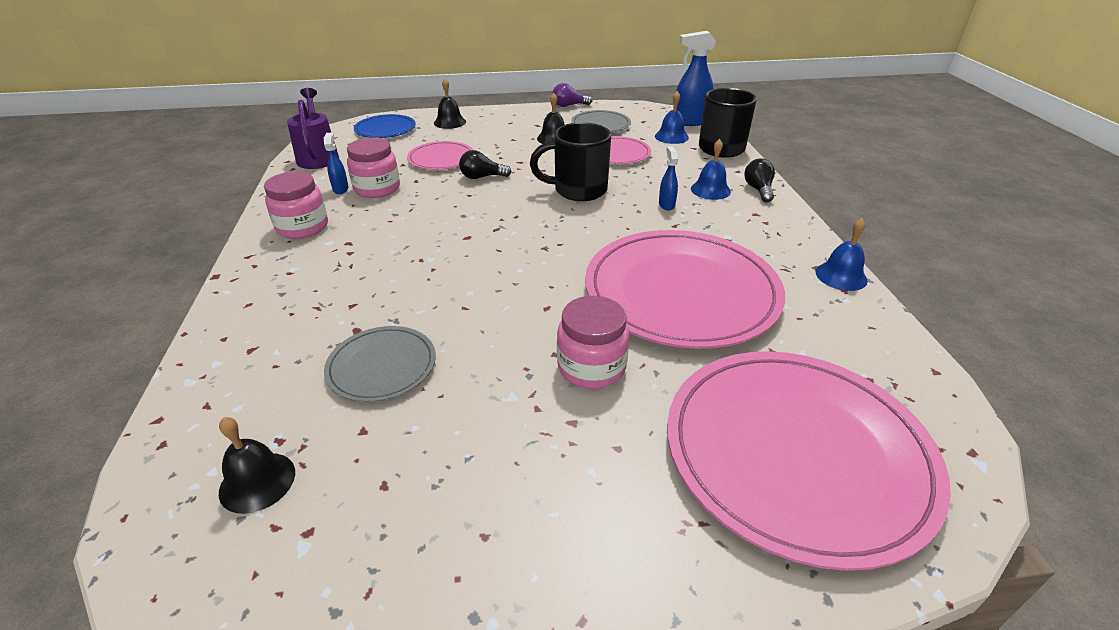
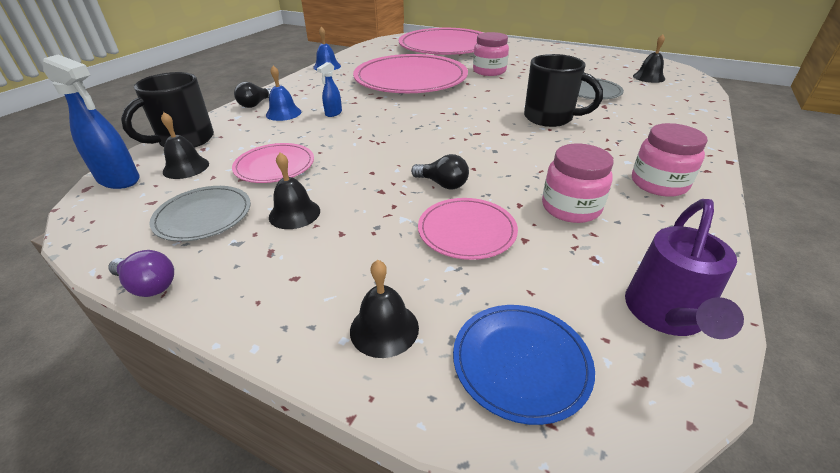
camera: 145 degrees left, 0 degrees up
(341, 189) = (618, 223): blue spray bottle -> none
(578, 190) = (374, 142): black mug -> black mug (550, 118)
(671, 137) = (186, 167): blue bell -> black bell

